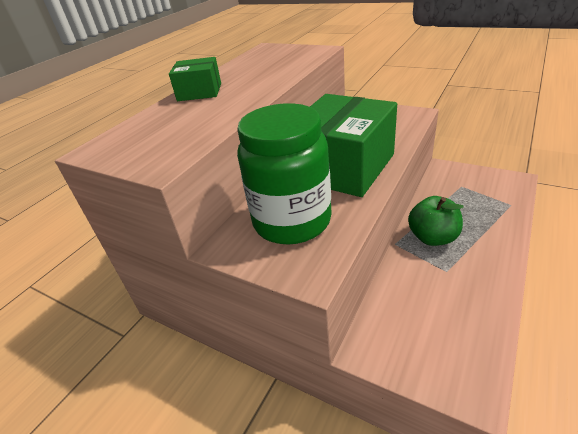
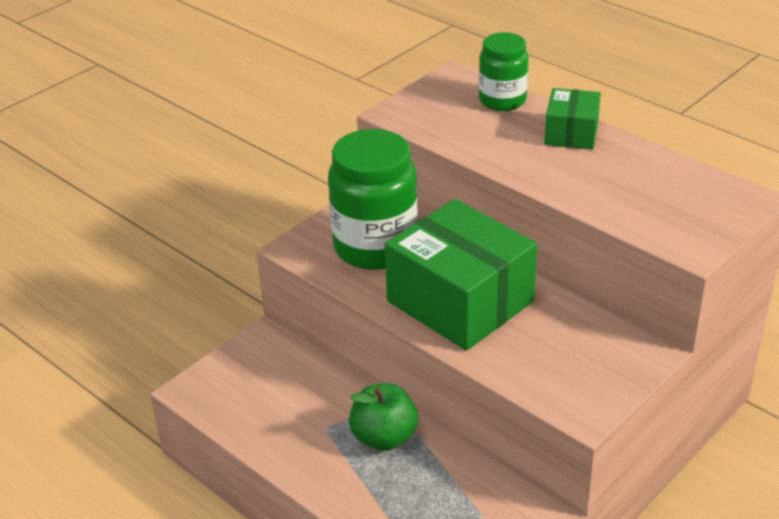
camera: 100 degrees right, 0 degrees up
(146, 122) = (502, 100): none -> green jar

